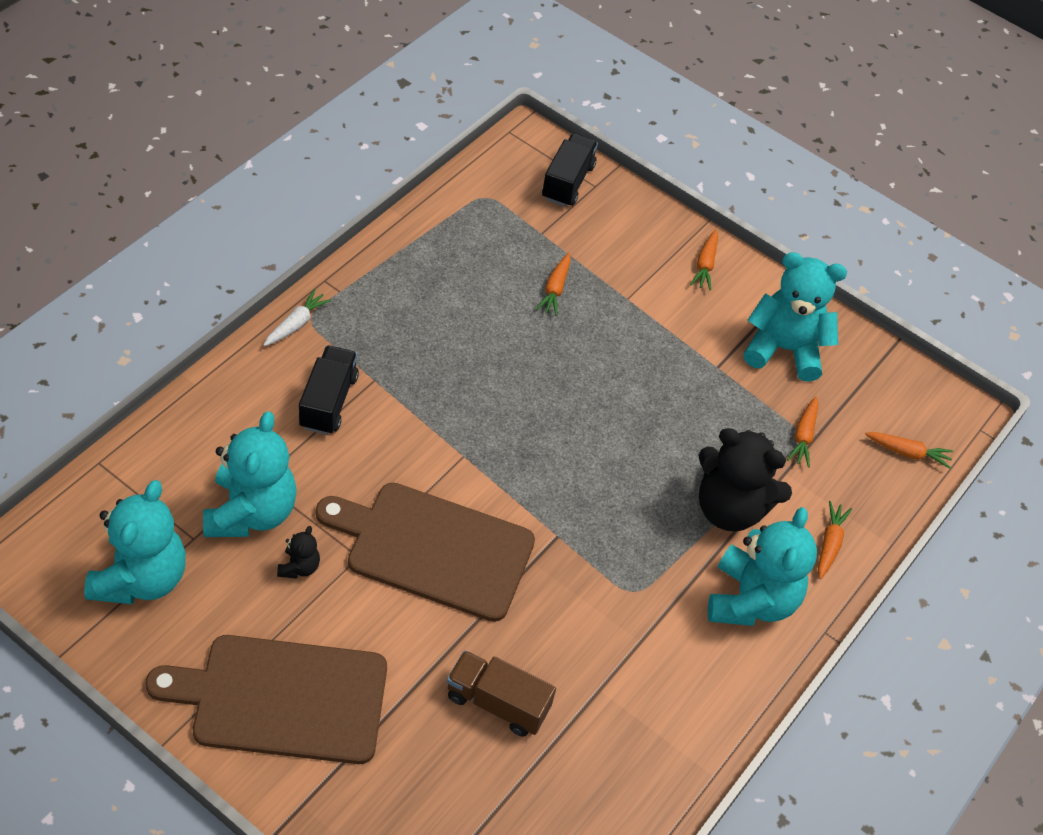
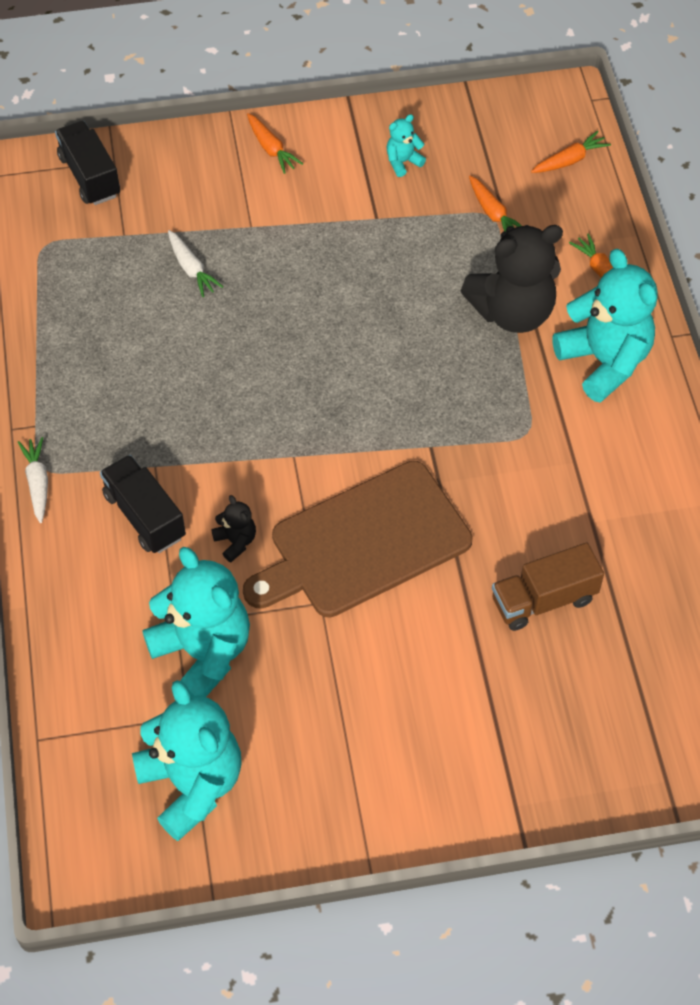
camera: 40 degrees left, 5 degrees up
(282, 698) = (406, 753): brown cutting board -> none
(299, 567) = (291, 654): black teddy bear -> black teddy bear (236, 541)
(555, 289) = (191, 269): orange carrot -> white carrot
(784, 349) = (403, 162): turquoise teddy bear -> turquoise teddy bear, size x0.44

